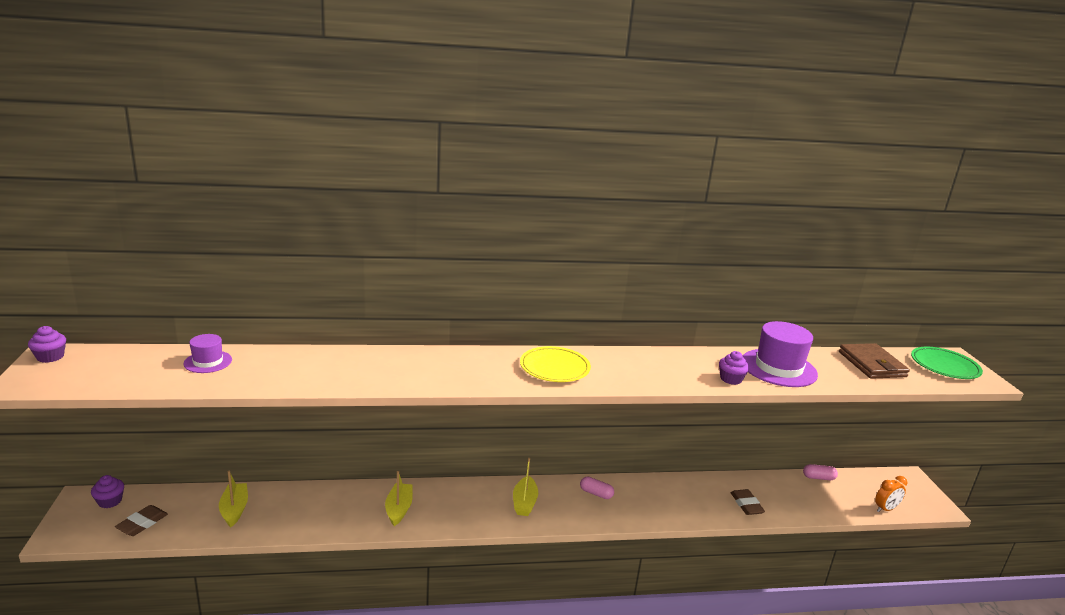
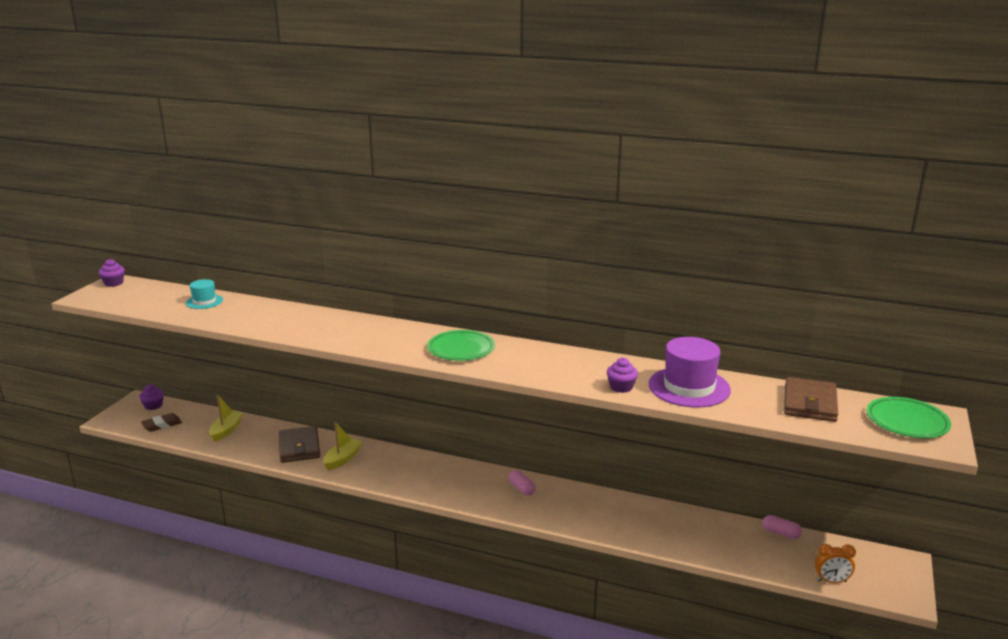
camera: 30 degrees right, 0 degrees up
(208, 362) = (204, 301): purple hat -> turquoise hat
(339, 508) = (299, 447): none -> brown wallet
(524, 502) = (449, 479): yellow boat -> none
(554, 368) = (461, 349): yellow plate -> green plate
(746, 504) = (667, 535): brown eraser -> none

